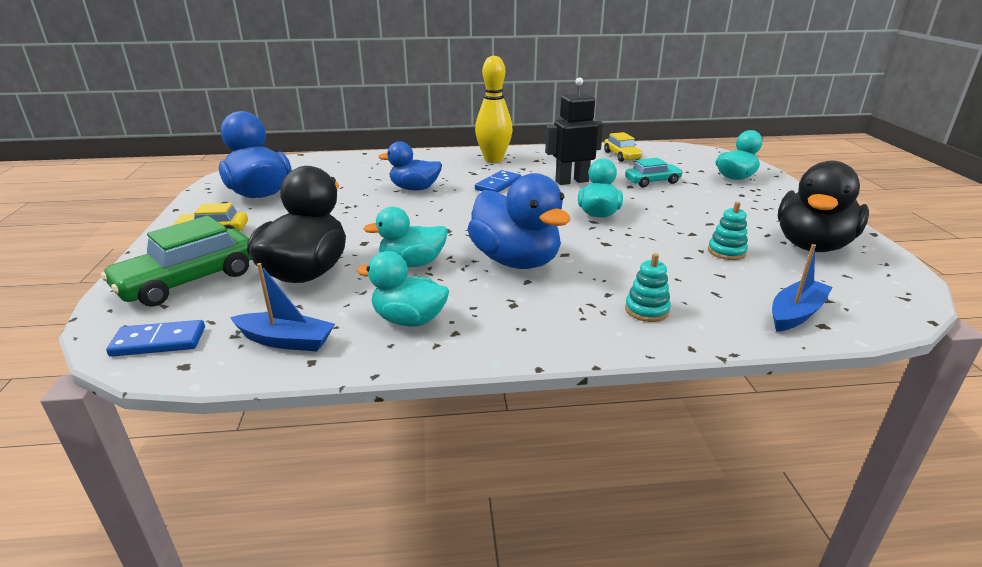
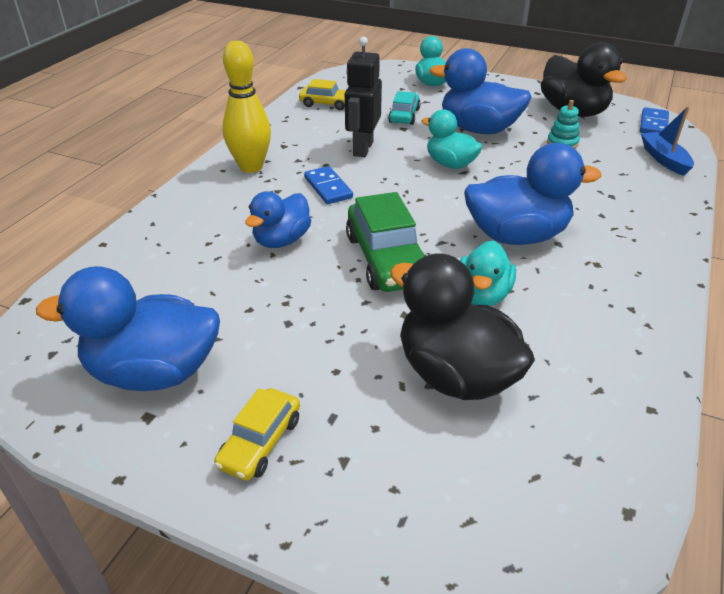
camera: 60 degrees left, 10 degrees up
(159, 341) = (565, 532): blue domino -> blue domino (653, 124)
(189, 280) = (410, 487): green car -> green car (386, 259)
(286, 341) = (605, 420): blue boat -> none
(409, 320) = (598, 328): turquoise duck -> none
(647, 310) = (635, 209): turquoise stacking toy -> none
(682, 212) = (478, 129): none -> blue duck

